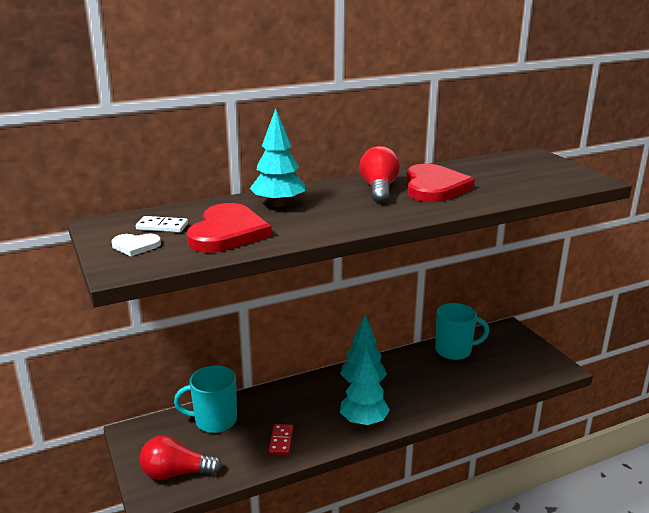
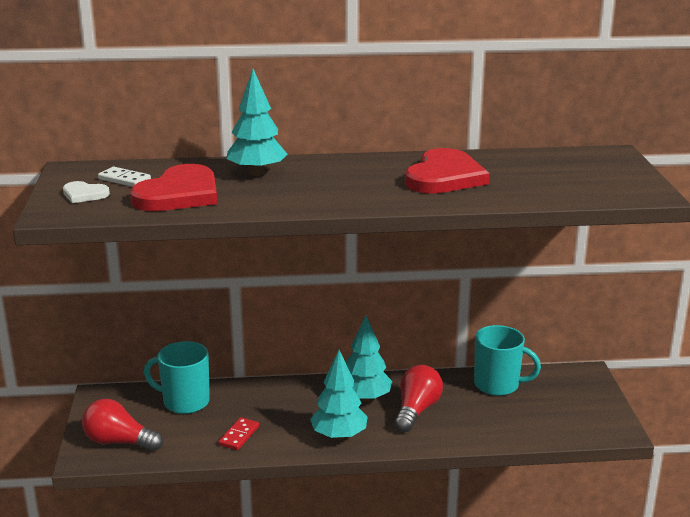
camera: 20 degrees right, 0 degrees up
(379, 189) = (379, 171): red light bulb -> red light bulb (416, 410)

